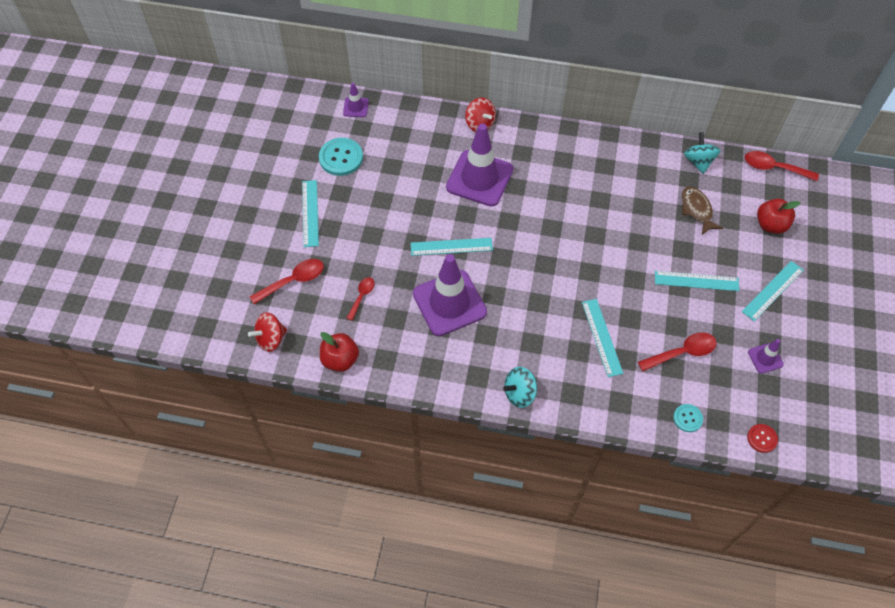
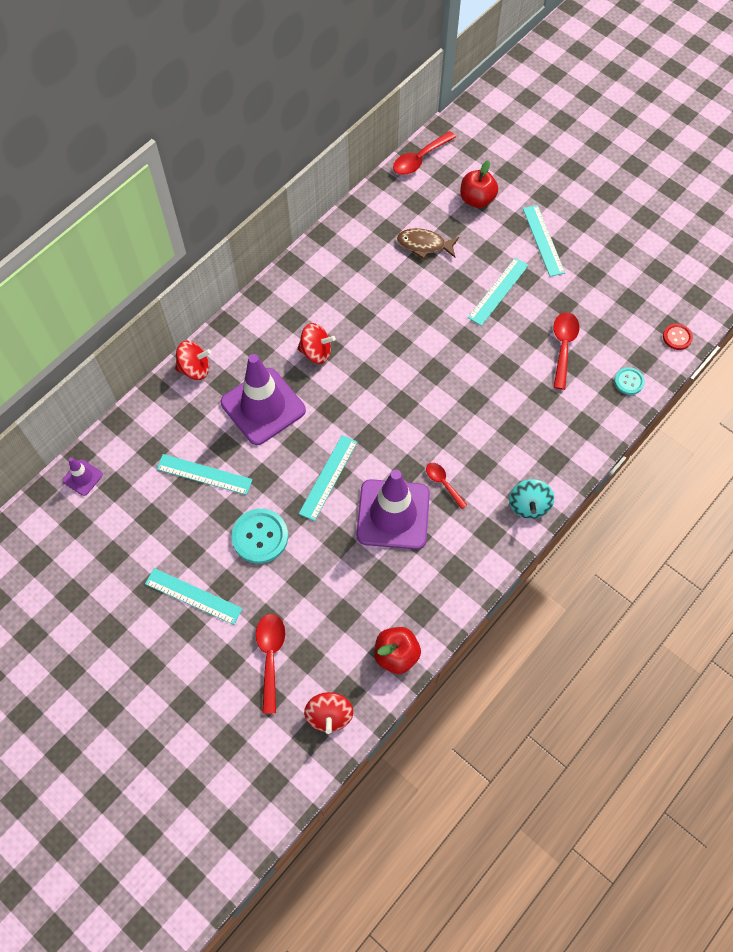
camera: 60 degrees left, 5 degrees up
(341, 158) = (141, 527): turquoise button -> turquoise button (260, 537)
(362, 296) = (333, 595): red spoon -> red spoon (443, 483)
(547, 188) = (316, 352): none -> red spinning top
(601, 337) = (510, 402): turquoise ruler -> turquoise ruler (204, 474)
(698, 161) = (373, 211): turquoise spinning top -> none
(765, 358) = (604, 287): purple traffic cone -> none

